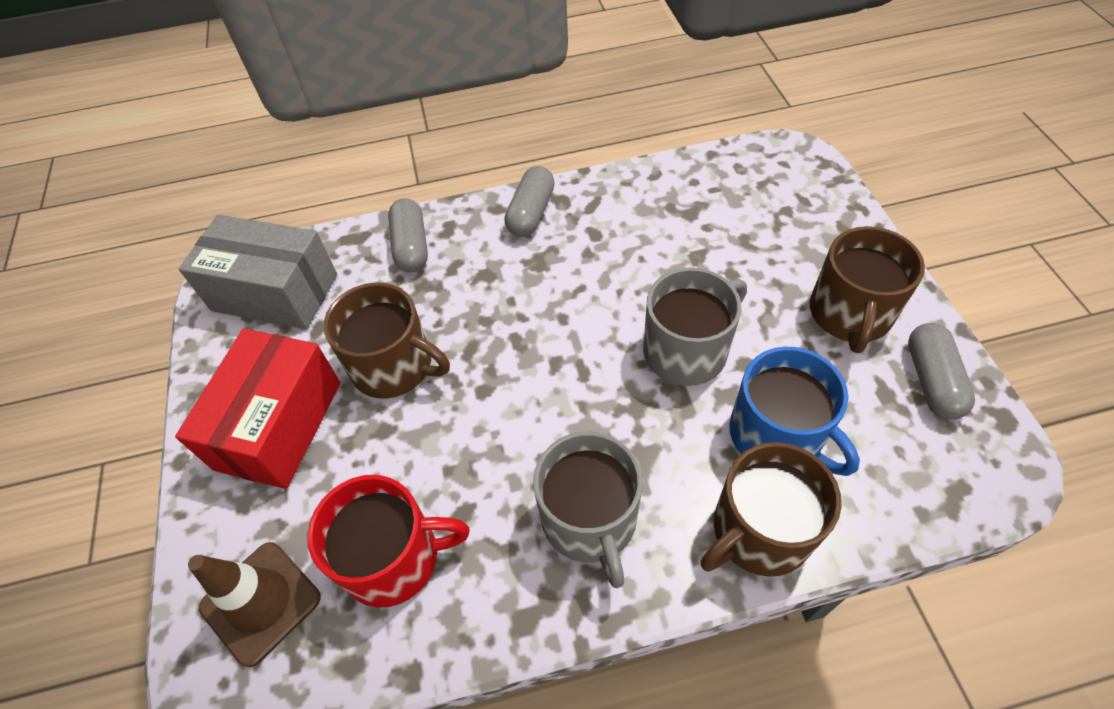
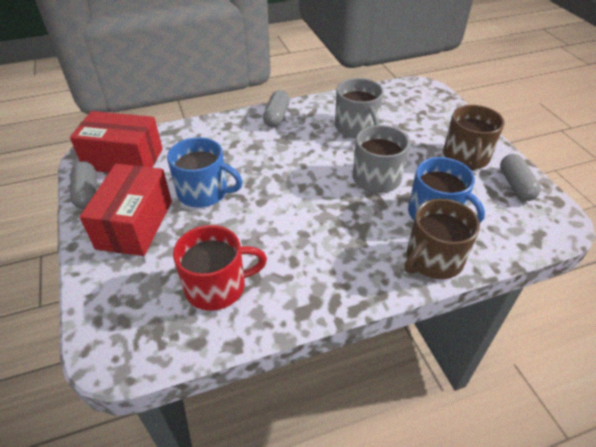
camera: 10 degrees left, 10 degrees down
(261, 602) = (135, 314): brown traffic cone -> none
(275, 292) = (124, 159): grey box -> red box
(394, 366) = (204, 192): brown mug -> blue mug
(411, 246) = (206, 134): grey capsule -> grey capsule (87, 193)
(589, 520) = (334, 260): grey mug -> grey mug (356, 127)

